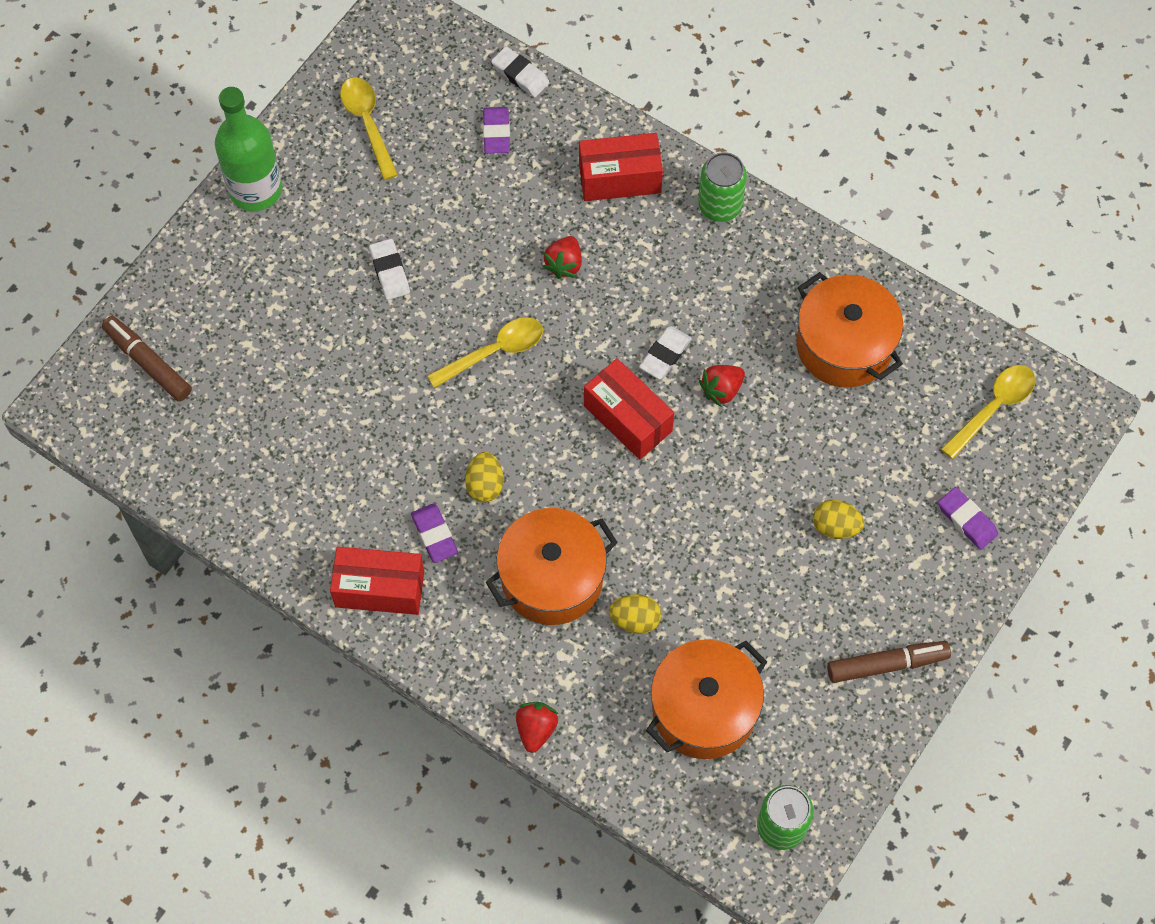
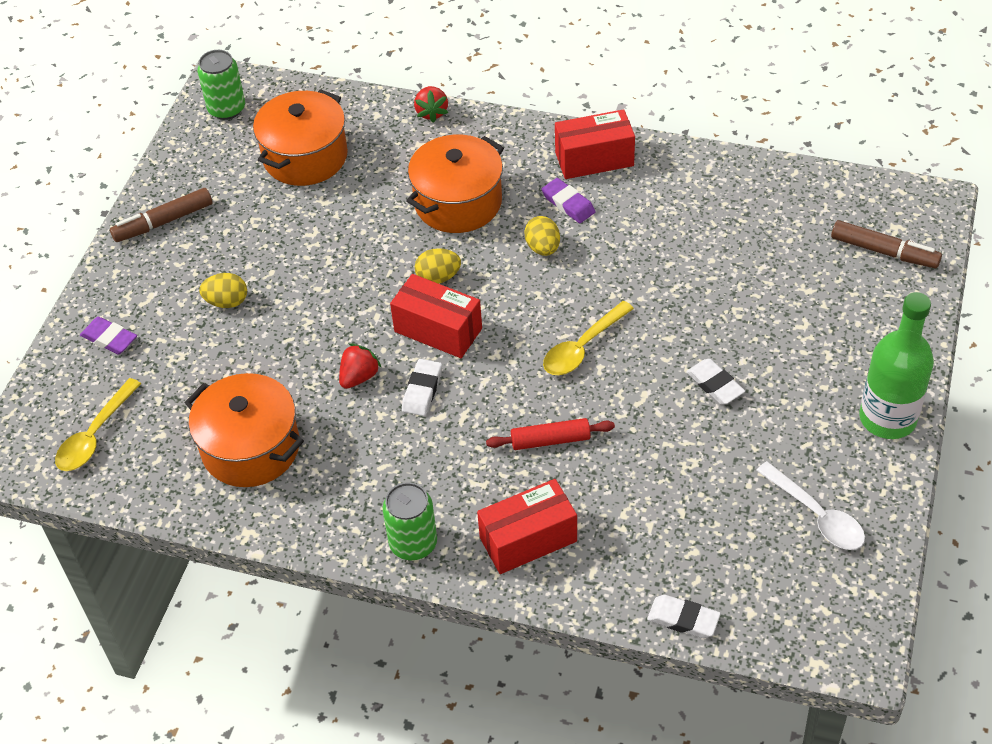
camera: 165 degrees right, 15 degrees down
(368, 124) = (816, 515): yellow spoon -> white spoon
(496, 133) = (678, 547): purple eraser -> none
(564, 264) = (550, 440): red strawberry -> red rolling pin
(635, 620) = (379, 195): yellow egg -> yellow egg (438, 277)

